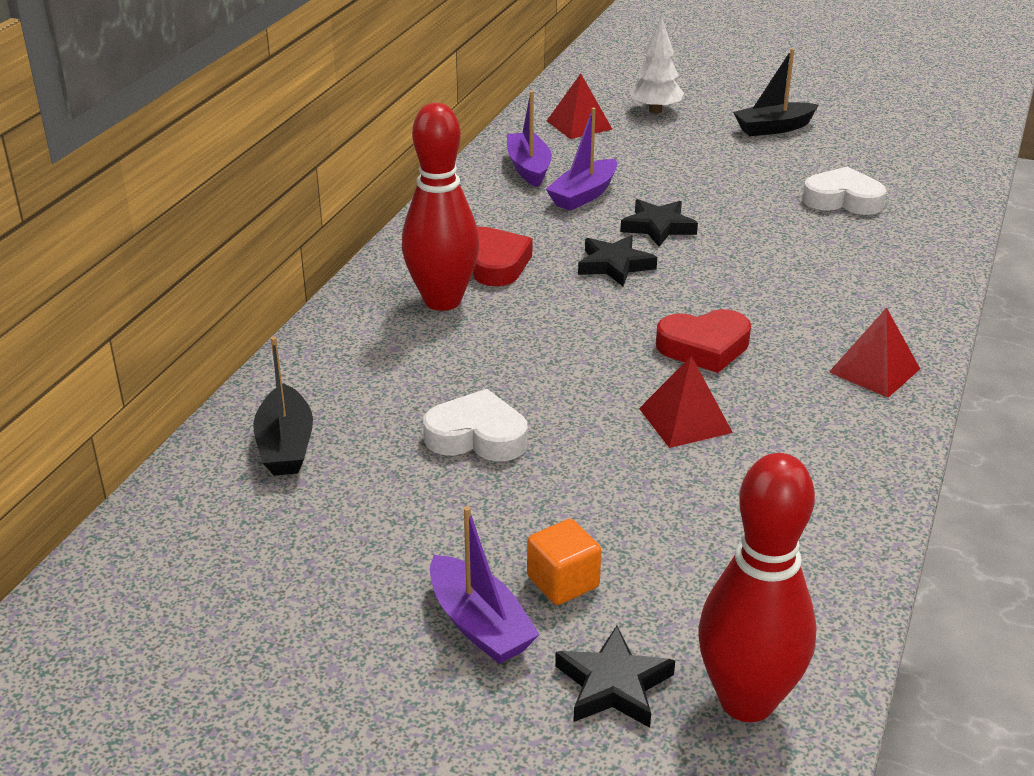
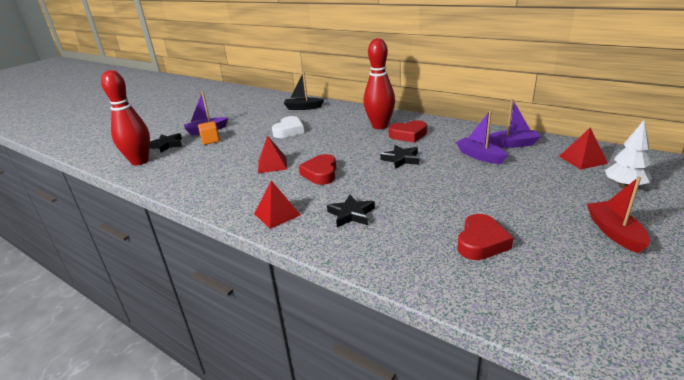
camera: 105 degrees right, 5 degrees down
(658, 227) = (441, 173): black star -> black star (351, 214)
(773, 128) = (614, 232): black boat -> red boat
(843, 200) = (481, 242): white heart -> red heart

